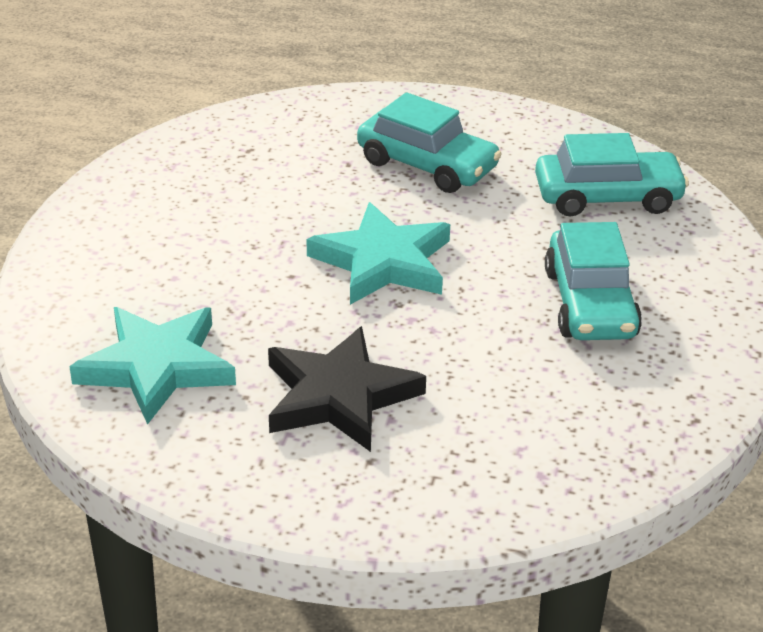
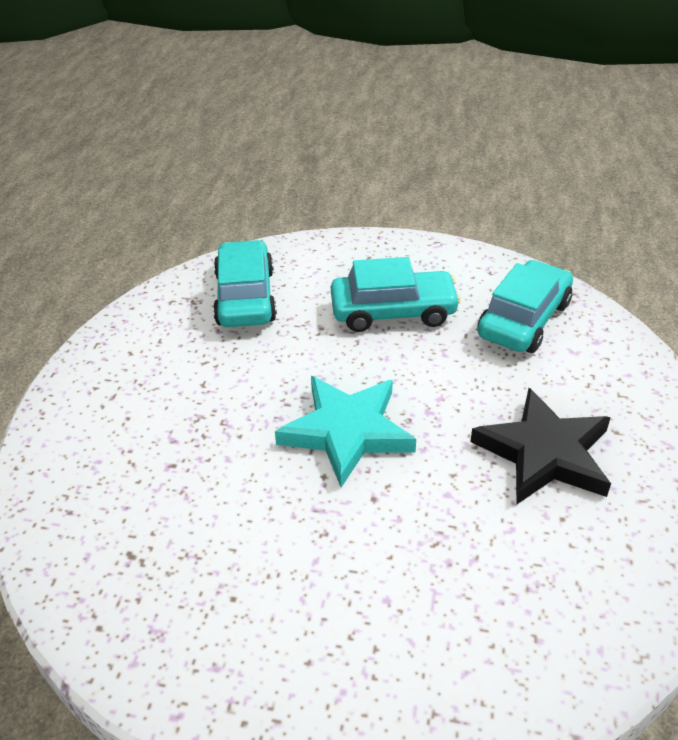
camera: 90 degrees left, 5 degrees up
(156, 367) = (541, 595): turquoise star -> none
(427, 165) = (183, 405): turquoise car -> turquoise car (524, 319)

